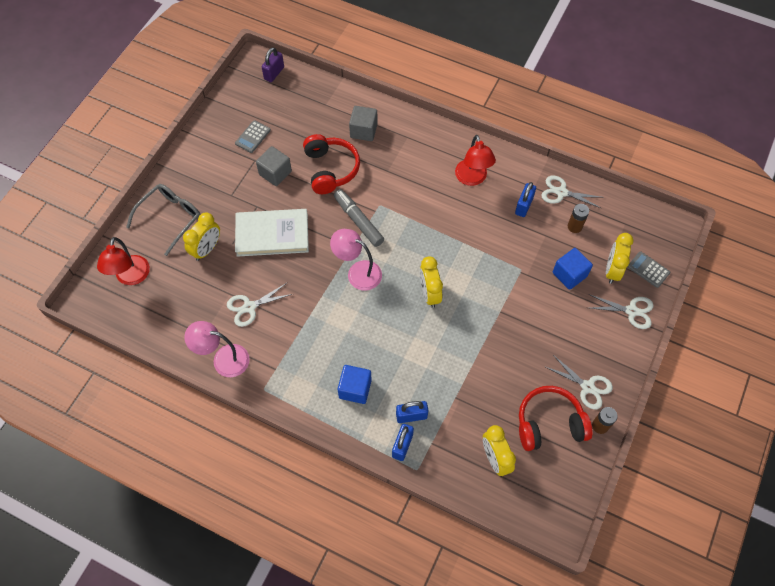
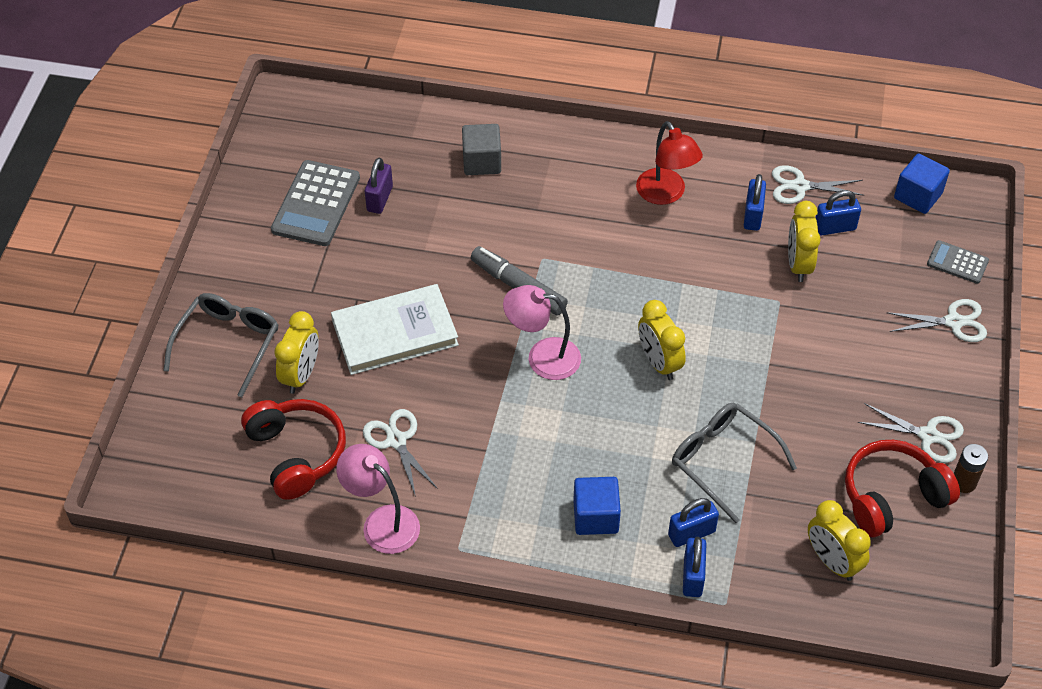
camera: 15 degrees left, 10 degrees down
(131, 277) = (196, 440): red lamp -> none
(223, 359) = (382, 522): pink lamp -> pink lamp turned 45 degrees clockwise
(249, 307) = (396, 441): white scissors -> white scissors turned 105 degrees clockwise
(253, 137) = (316, 204): grey calculator -> grey calculator, size x1.83
(274, 73) = (317, 109): purple padlock -> purple padlock (380, 199)
(275, 173) = (369, 247): grey cube -> none
(330, 169) = (451, 225): red headphones -> red headphones (296, 454)
(448, 371) = (723, 461): none -> grey glasses
(569, 274) = (850, 293): blue cube -> blue cube (918, 196)
(574, 226) = (834, 228): brown battery -> blue padlock
(612, 270) = (908, 274): yellow clock -> yellow clock (798, 264)

